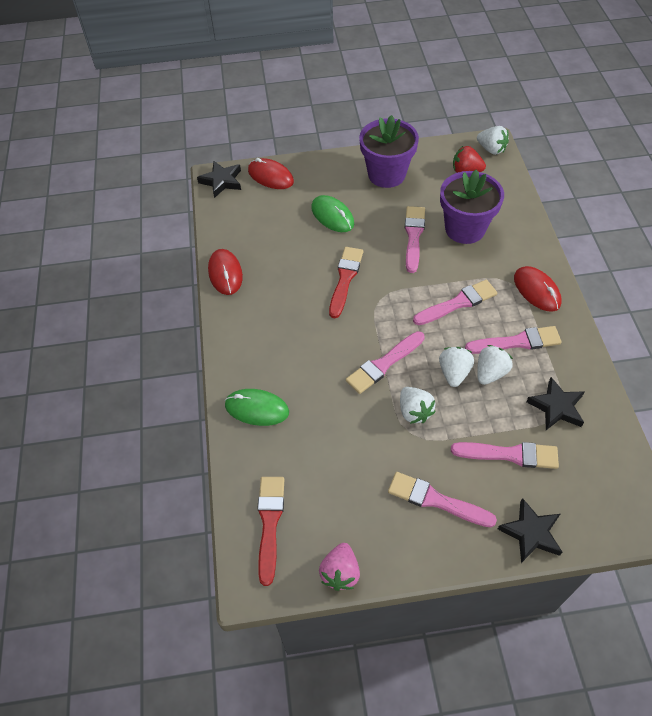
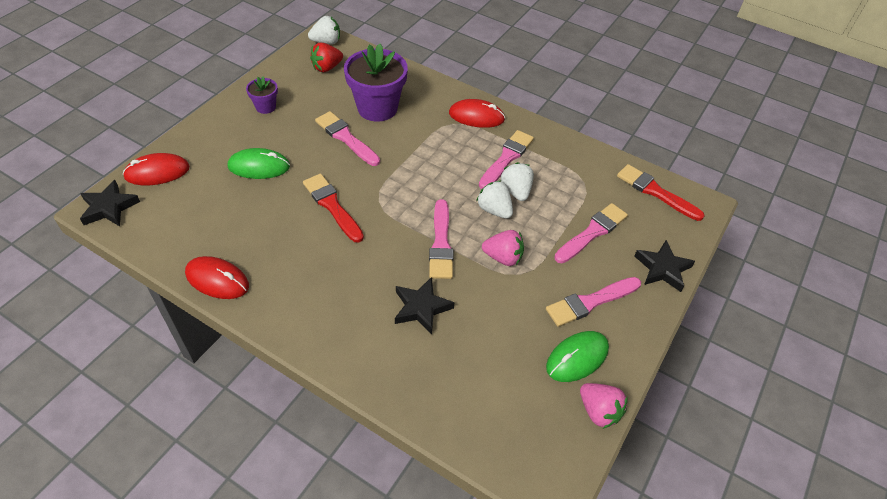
camera: 55 degrees left, 5 degrees down
(257, 409) = (388, 359): green mouse -> green mouse (577, 358)
(270, 523) = (510, 431): red brush -> red brush (655, 192)
(386, 174) = (265, 107): purple flower pot -> purple flower pot, size x0.49
(414, 411) = (503, 257): white strawberry -> pink strawberry
(458, 303) = (437, 162): pink brush -> none
(556, 407) = (579, 180): black star -> black star (421, 308)

